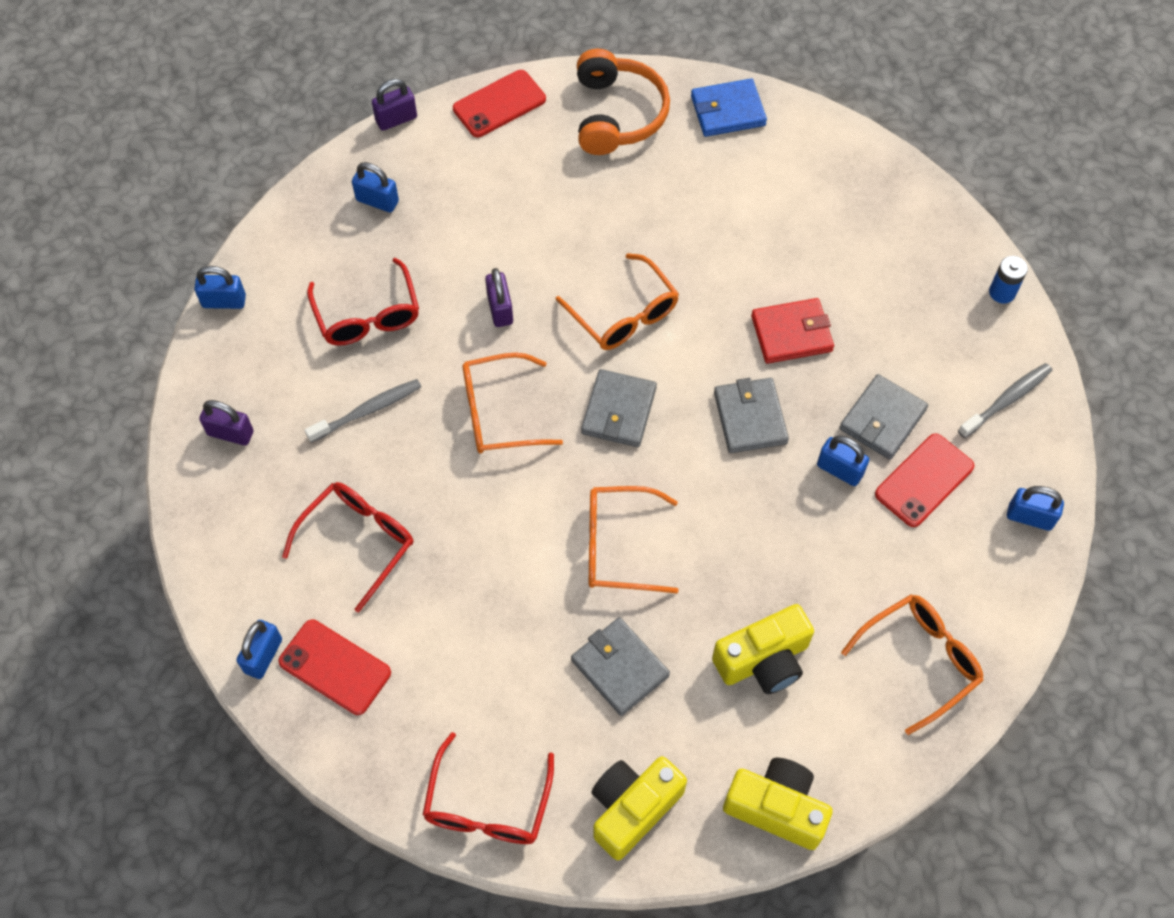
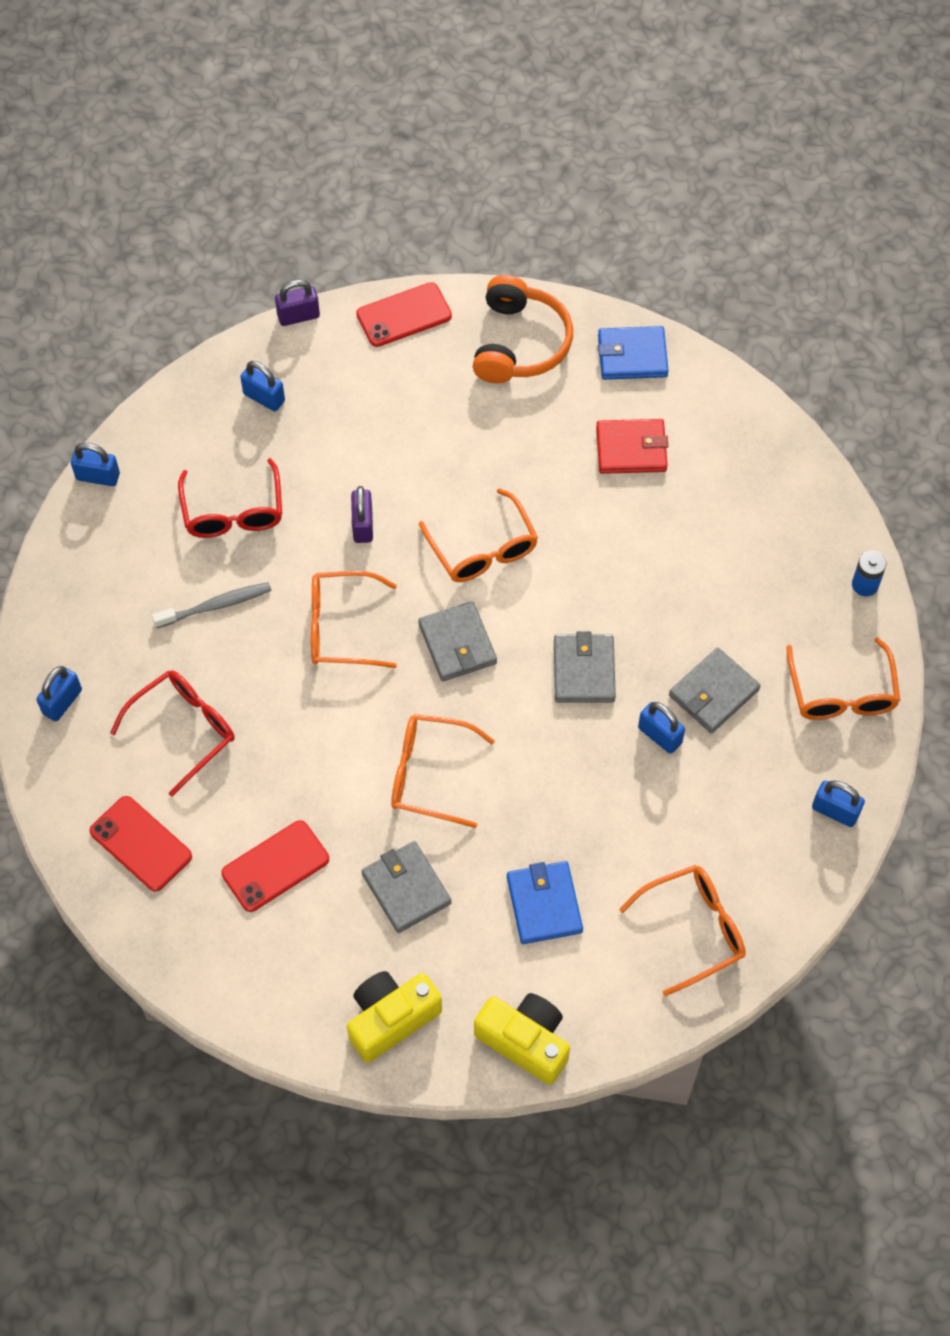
camera: 10 degrees right, 0 degrees up
(230, 433) = (82, 607): purple padlock -> none
(263, 656) = (77, 822): blue padlock -> blue padlock (62, 702)
(487, 805) = (257, 993): red glasses -> none
(619, 411) = (457, 644): grey wallet -> grey wallet turned 45 degrees counterclockwise
(763, 660) = (544, 904): yellow camera -> blue wallet
(791, 333) = (644, 593): red wallet -> red wallet (631, 449)
(924, 480) = (740, 759): red phone -> red phone (275, 866)
(1006, 400) = (841, 693): grey toothbrush -> orange glasses

